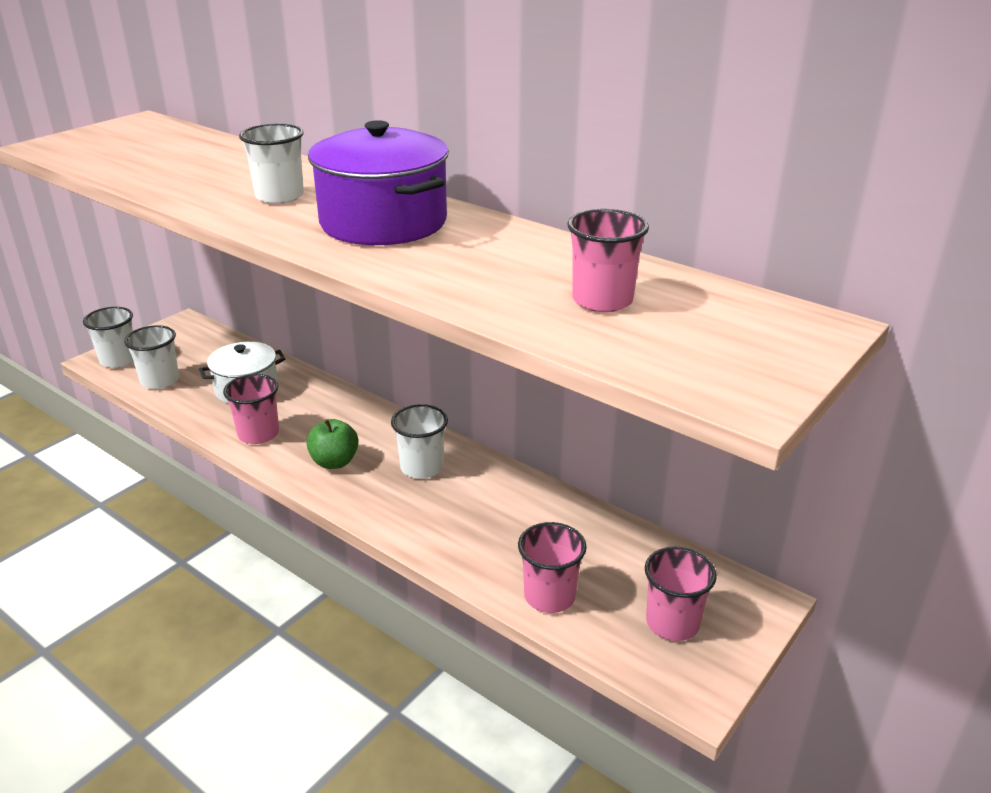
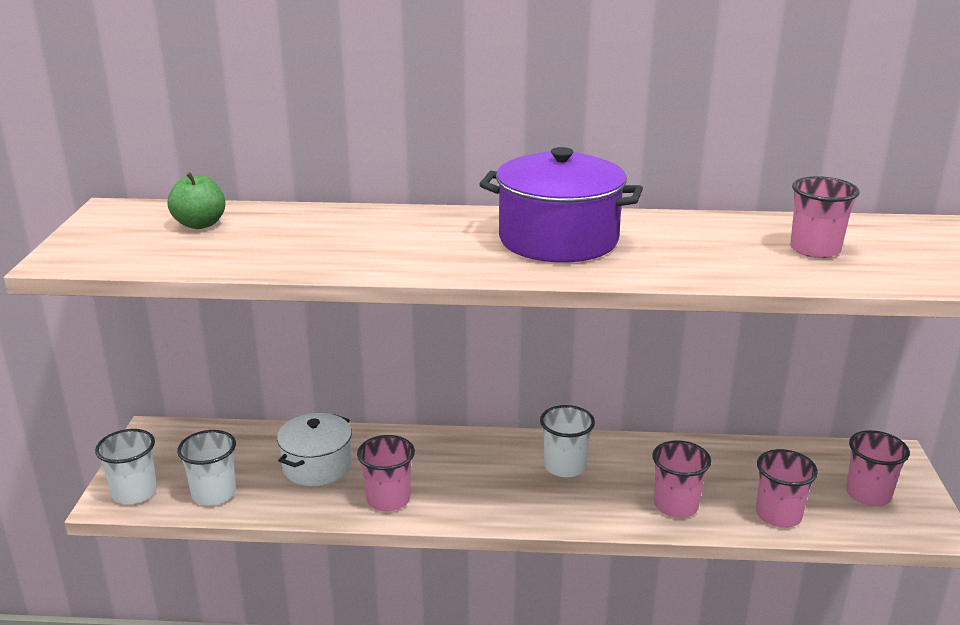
camera: 35 degrees left, 5 degrees down
(279, 196) = (427, 243): white cup -> none
(334, 462) = (490, 493): green apple -> green apple (200, 224)
(467, 542) = (676, 505): none -> pink cup

